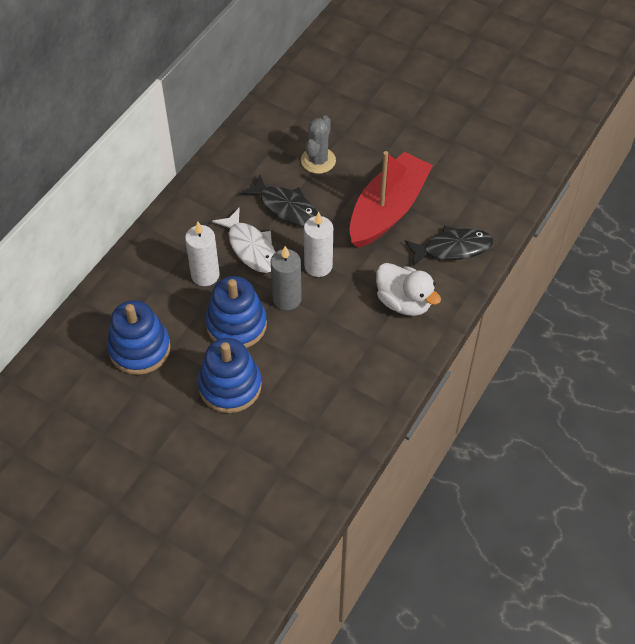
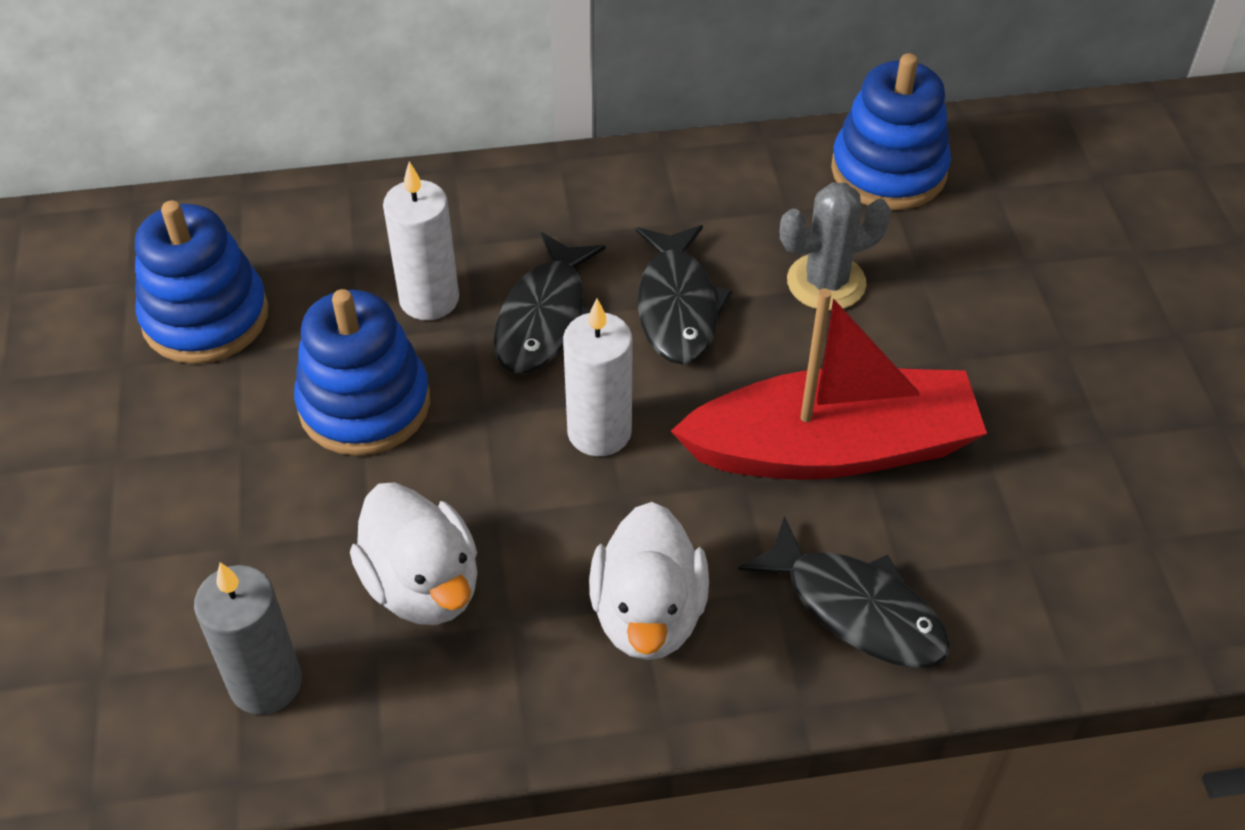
camera: 50 degrees right, 5 degrees down
(230, 386) = (227, 480): blue stacking toy -> blue stacking toy (888, 171)
(250, 247) = (544, 318): white fish -> black fish
(287, 299) = (484, 436): grey candle -> grey candle (266, 683)
(334, 355) = (423, 585): none -> white duck

